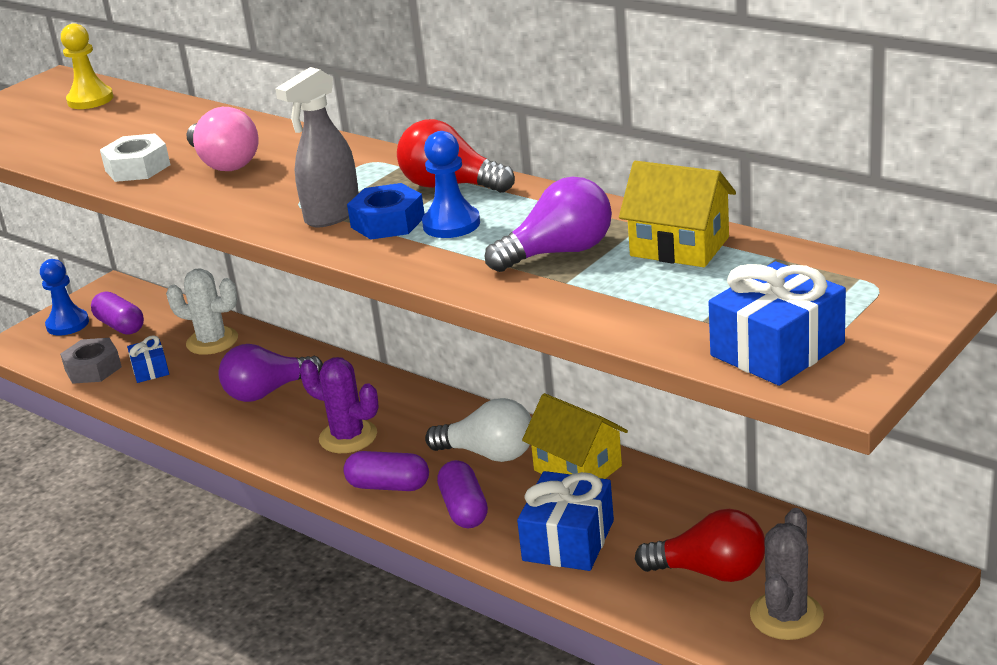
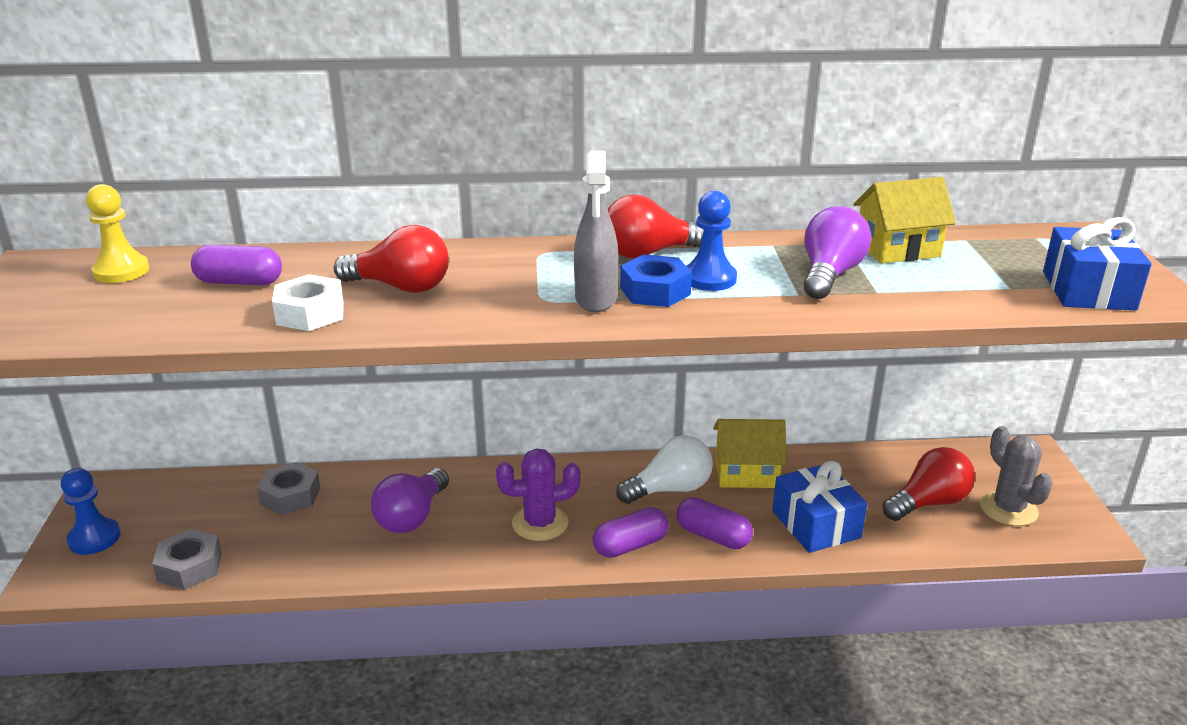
camera: 45 degrees left, 0 degrees up
(120, 326) = (164, 518): purple capsule -> purple capsule (239, 282)
(150, 370) = (260, 544): blue gift -> none
(212, 341) = (290, 496): white cactus -> grey nut
(224, 163) = (400, 287): pink light bulb -> red light bulb

